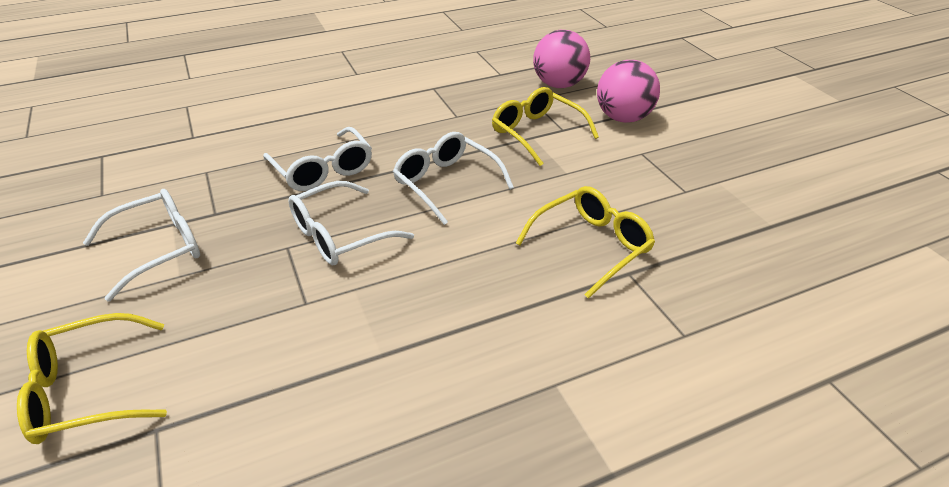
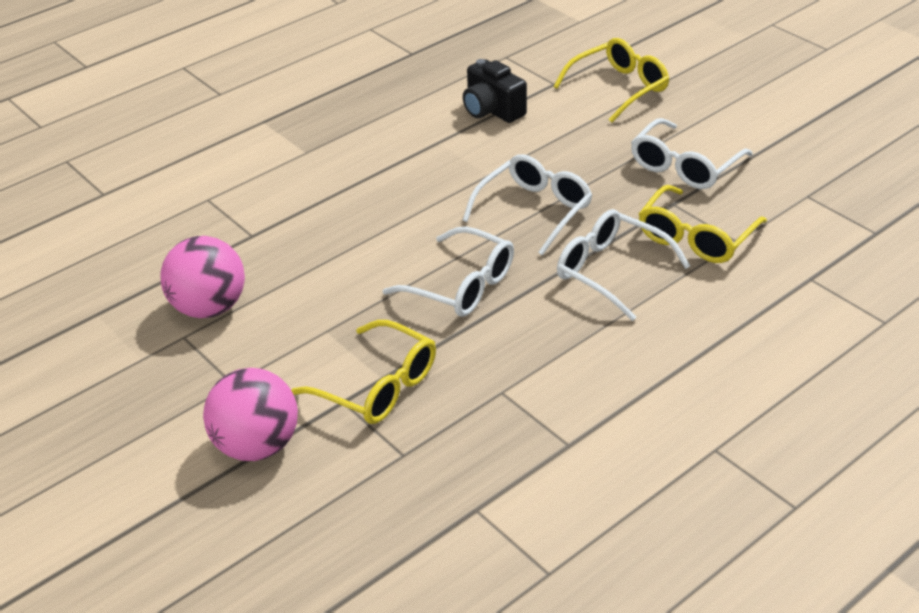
camera: 165 degrees right, 0 degrees up
(279, 395) = (492, 110): none -> black camera
(559, 85) = (367, 504): pink ball -> pink ball (209, 308)
(591, 246) = (288, 252): yellow glasses -> yellow glasses (696, 237)

